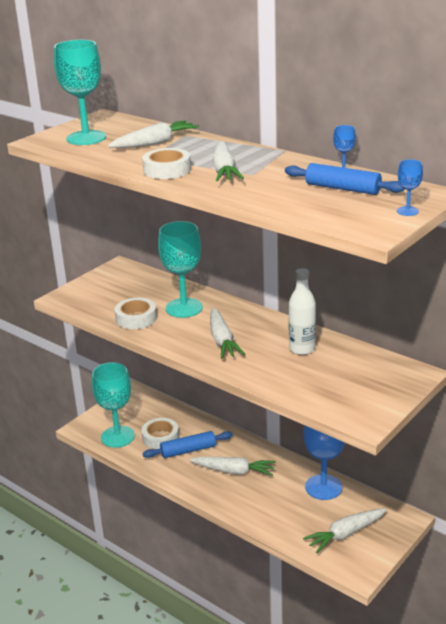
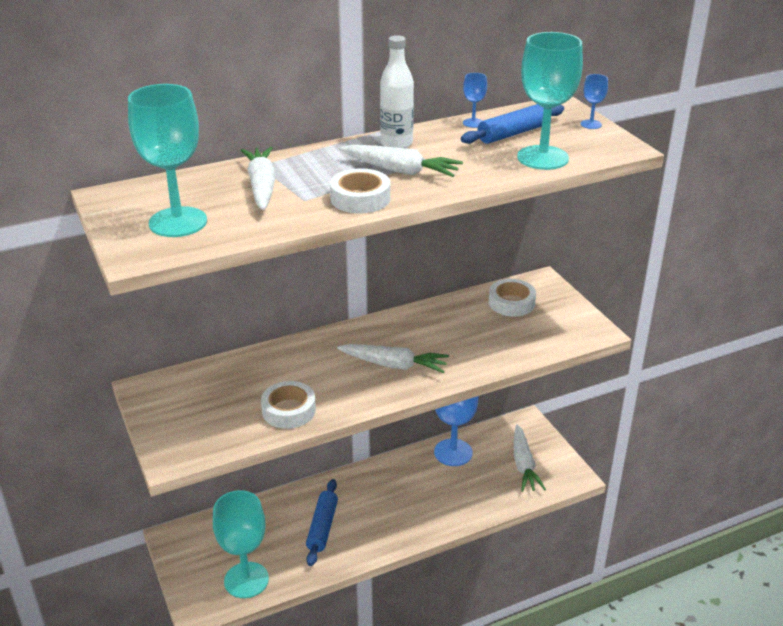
camera: 65 degrees left, 5 degrees up
(160, 437) = (280, 542): white tape -> white tape (511, 303)
(184, 308) = (301, 370): turquoise goblet -> turquoise goblet (542, 158)
(233, 471) = (383, 504): white carrot -> none
(302, 349) = (452, 324): white bottle -> white bottle (396, 144)

